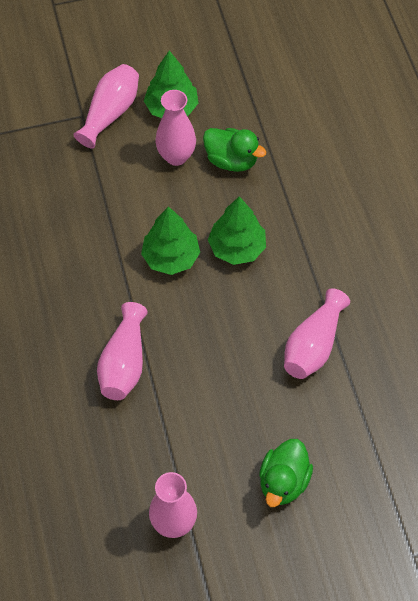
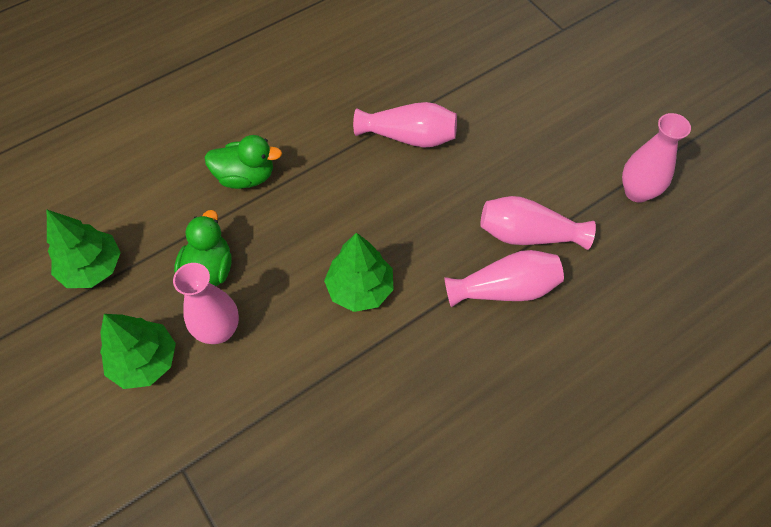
camera: 110 degrees left, 0 degrees up
(110, 113) = (169, 434): pink vase -> pink vase (528, 235)
(237, 248) = (324, 230): green tree -> green tree (92, 268)
(283, 481) = (552, 124): green duck -> green duck (246, 177)

